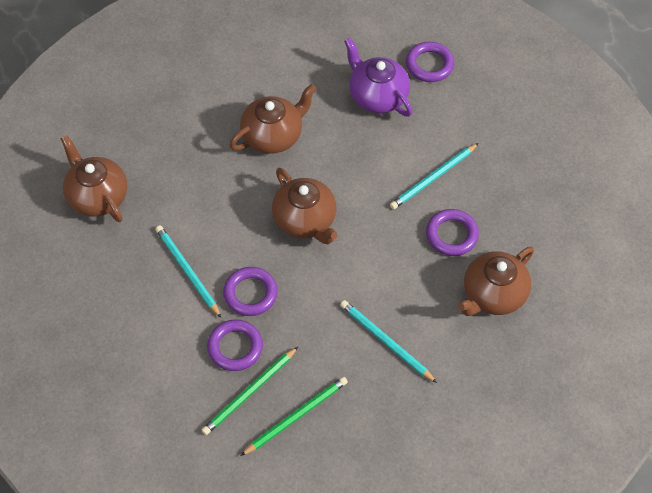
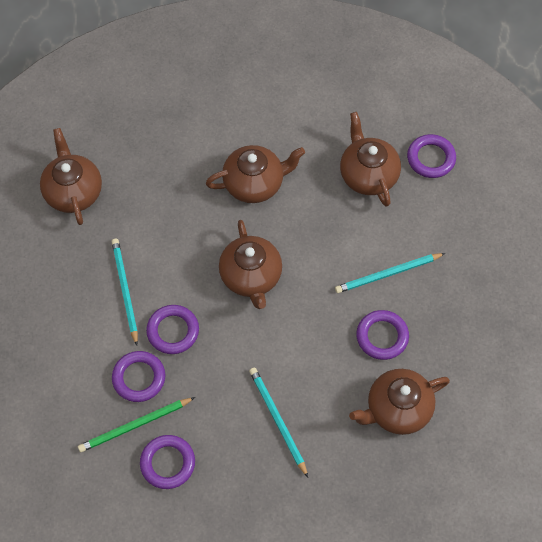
camera: 20 degrees right, 5 degrees up
(296, 416) = (167, 463): green pencil -> purple ring
(377, 96) = (368, 174): purple teapot -> brown teapot

